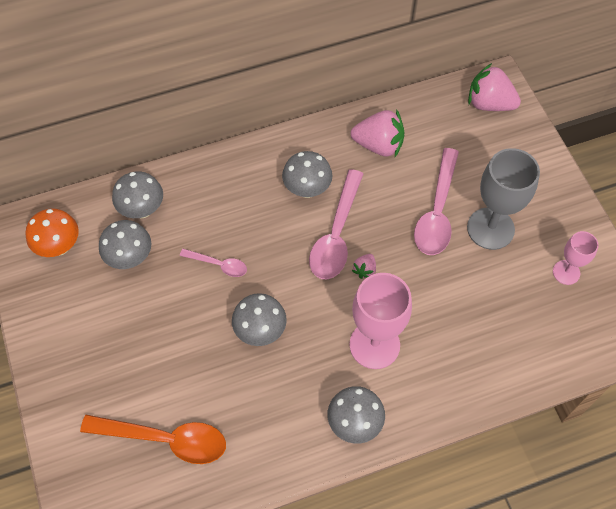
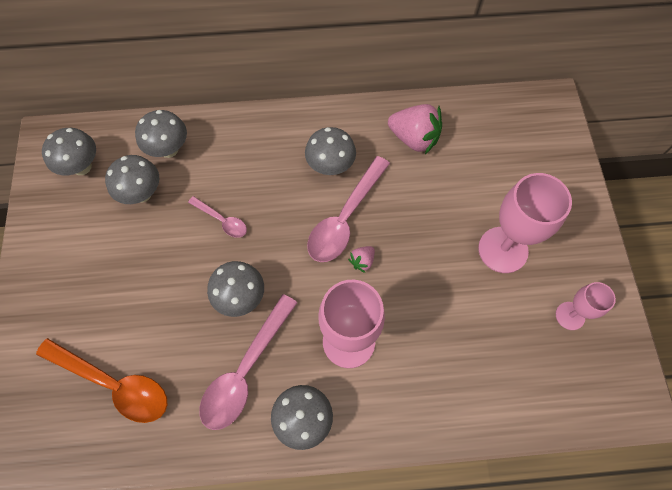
camera: 15 degrees right, 5 degrees up
(59, 246) = (82, 167): orange mushroom -> grey mushroom
(437, 211) = (453, 219): pink spoon -> pink spoon (246, 370)
(489, 103) = (537, 122): pink strawberry -> none
(490, 228) = (503, 250): grey goblet -> pink goblet

